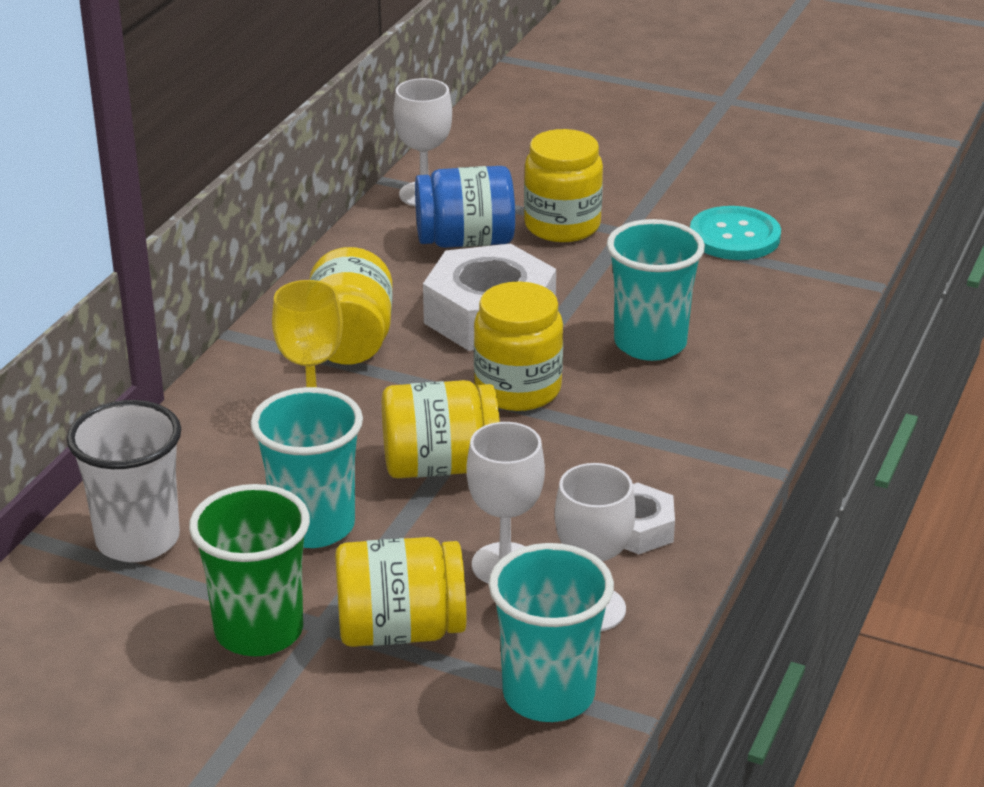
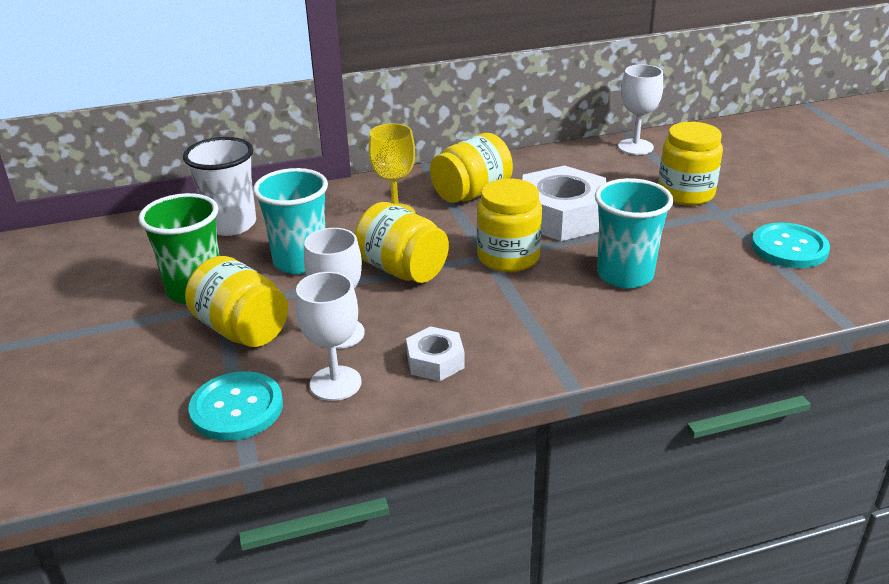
camera: 50 degrees right, 0 degrees up
(465, 241) = (616, 177): blue jar -> none
(548, 695) = (237, 408): turquoise cup -> turquoise button

